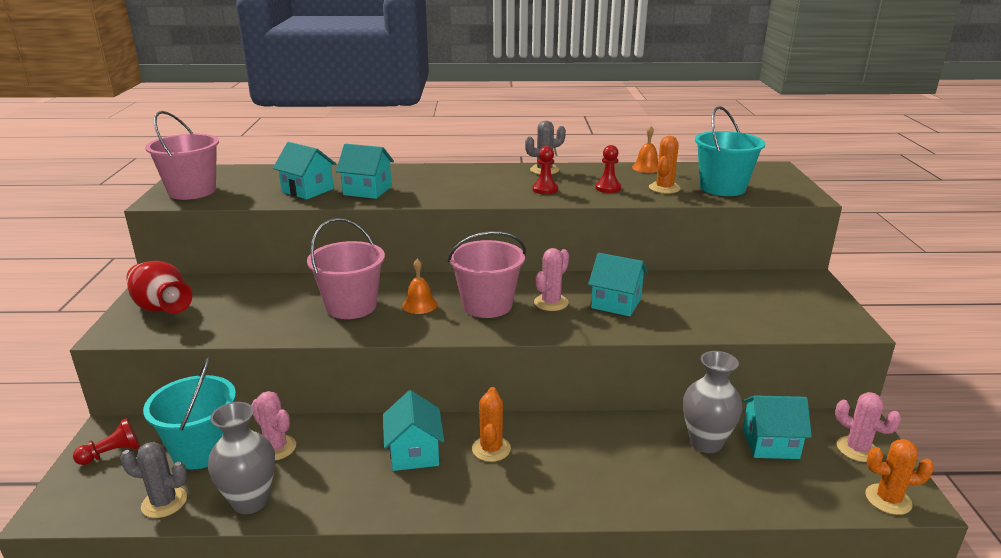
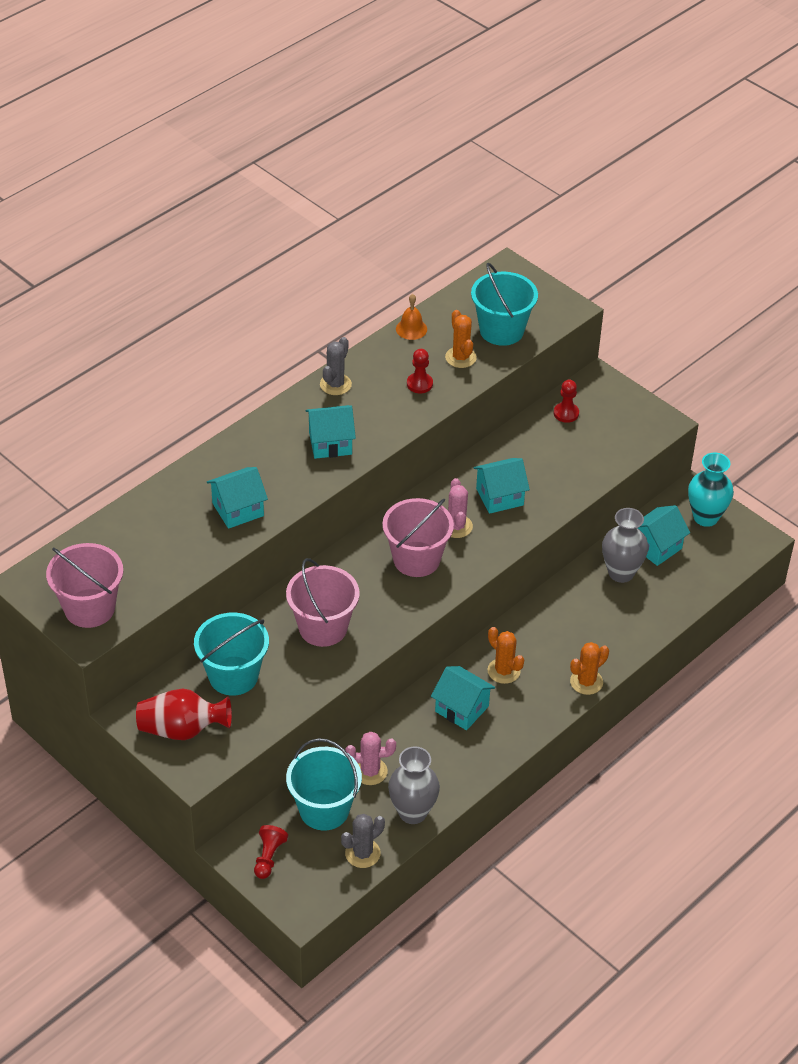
camera: 45 degrees left, 20 degrees up
(247, 299) = (233, 676): none -> turquoise bucket
(308, 190) = (187, 541): turquoise house -> turquoise house (330, 443)
(419, 305) = (369, 592): orange bell -> none
(545, 189) = (375, 417): red pawn -> red pawn (566, 413)
(857, 449) = (705, 517): pink cactus -> turquoise vase
(888, 499) = (747, 548): orange cactus -> orange cactus (586, 682)

